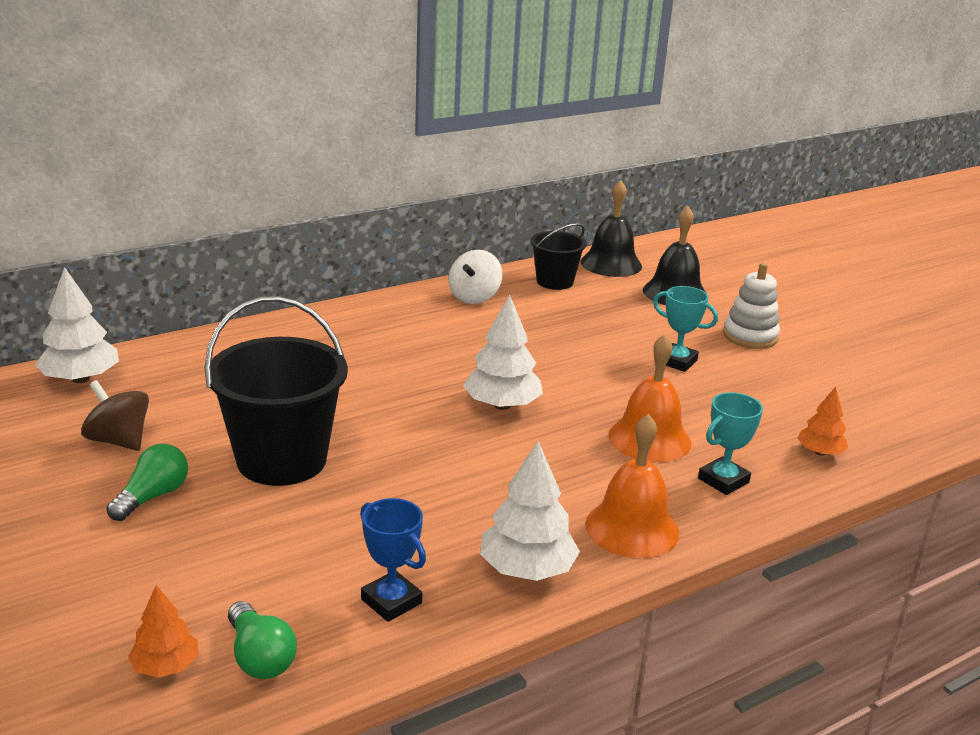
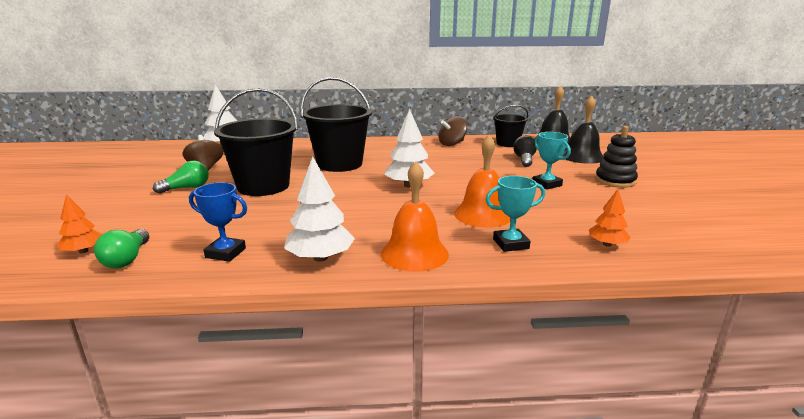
camera: 30 degrees right, 5 degrees down
(347, 381) = (339, 164): none -> black bucket
(391, 601) = (225, 253): blue trophy -> blue trophy turned 60 degrees counterclockwise
(474, 297) = (452, 144): white spinning top -> brown spinning top
(608, 315) = (524, 160): none -> black light bulb
(750, 336) = (615, 181): white stacking toy -> black stacking toy

